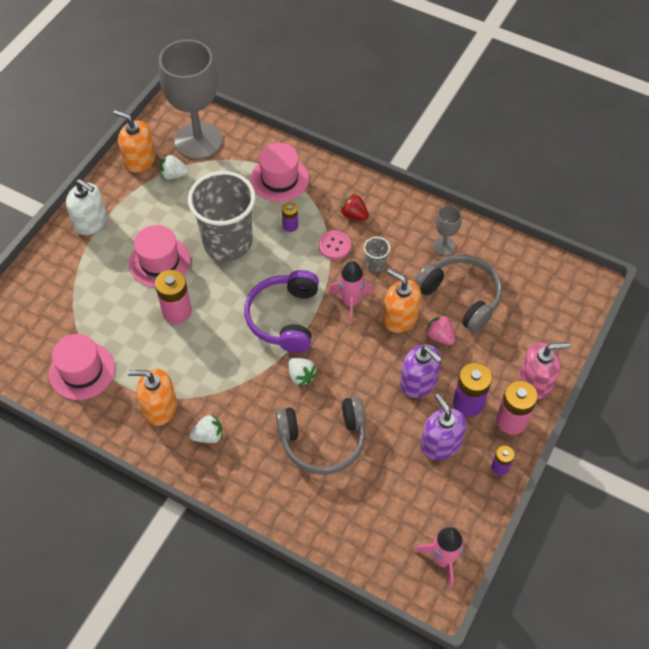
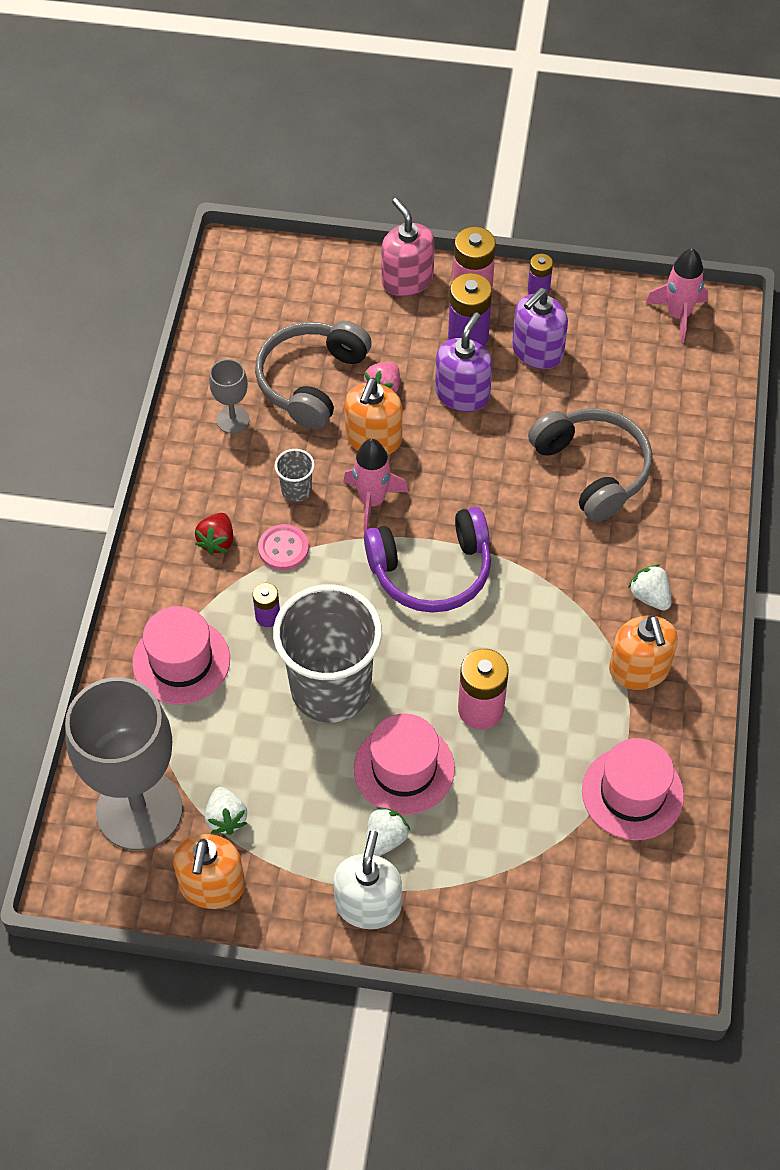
camera: 110 degrees left, 0 degrees up
(301, 376) = (513, 522): white strawberry -> white strawberry (385, 839)

